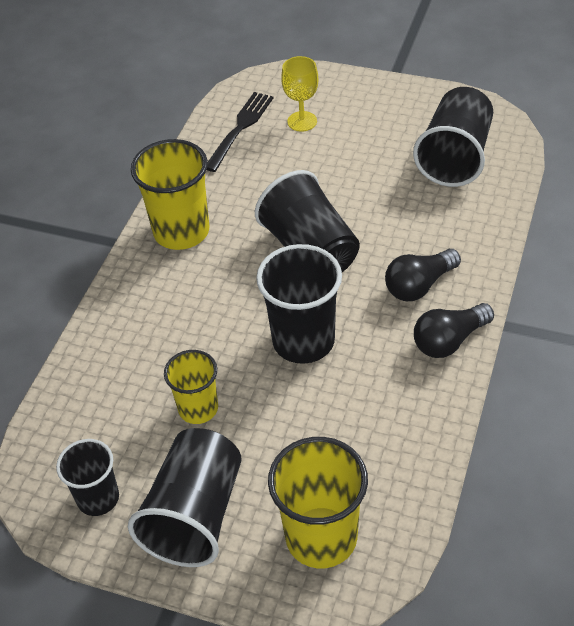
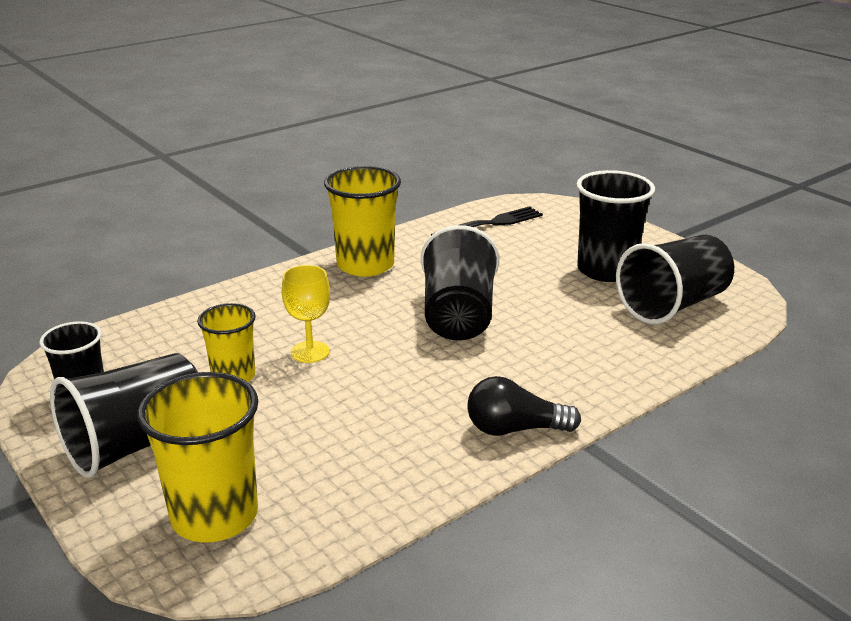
camera: 30 degrees right, 20 degrees down
(302, 121) = (551, 236): yellow goblet -> yellow goblet (310, 352)
(303, 341) = (377, 371): black cup -> black cup (606, 270)
(419, 285) = (532, 378): black light bulb -> none

